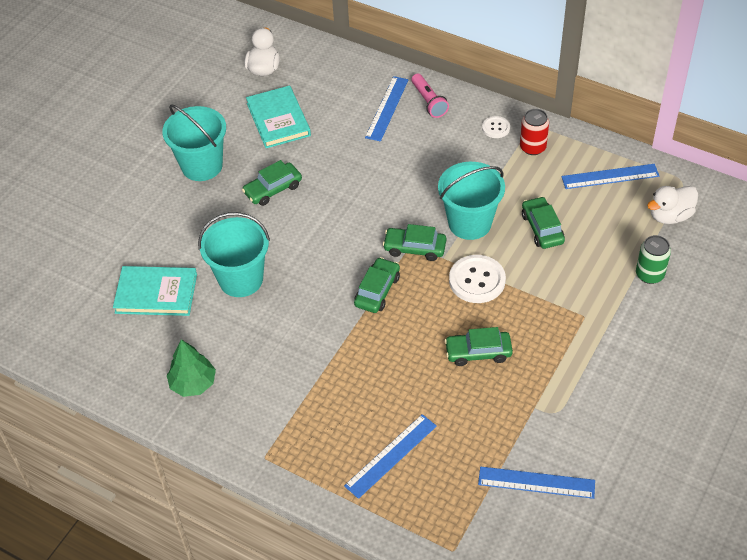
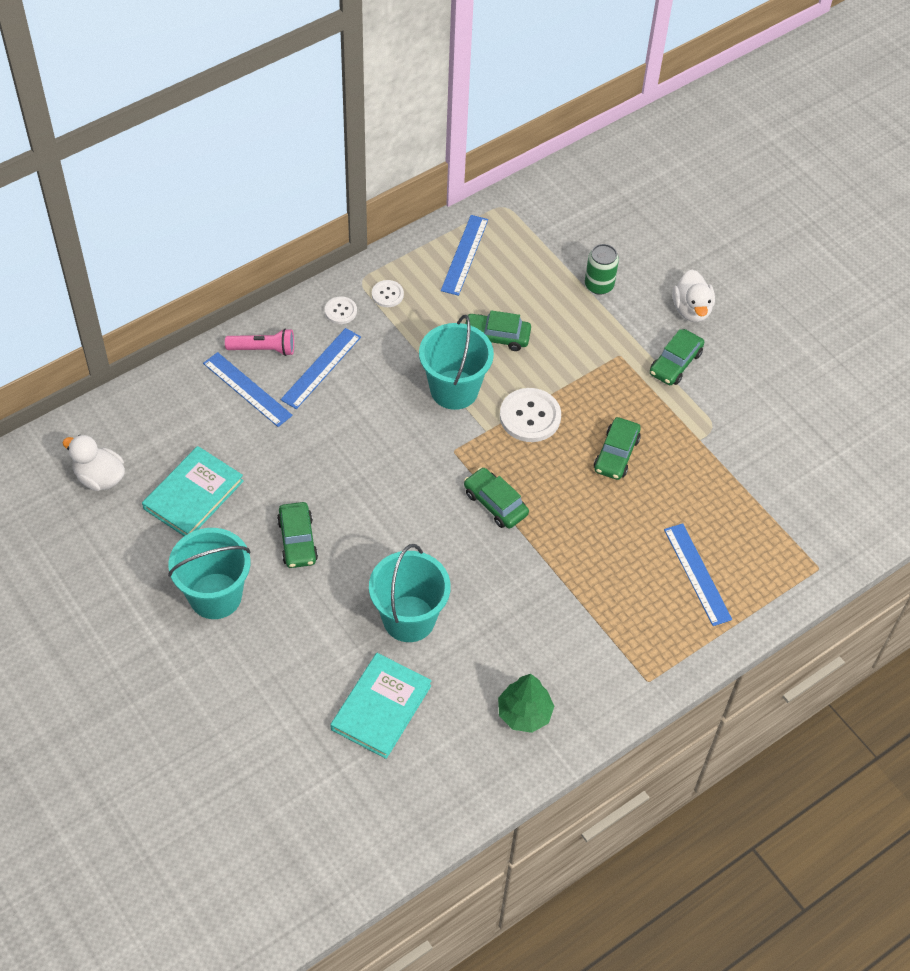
camera: 70 degrees left, 5 degrees up
(278, 119) = (193, 495): turquoise book -> turquoise book turned 60 degrees counterclockwise
(415, 248) = (459, 449): green car -> green car (675, 363)
(532, 147) = (387, 294): red can -> white button
(536, 482) = (778, 475): blue ruler -> blue ruler (321, 368)
(670, 216) = (540, 236): white duck -> white duck (691, 310)

